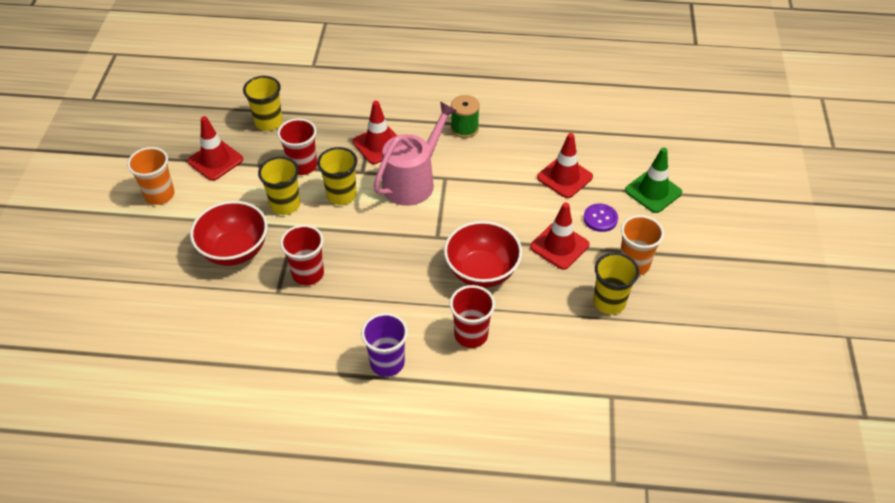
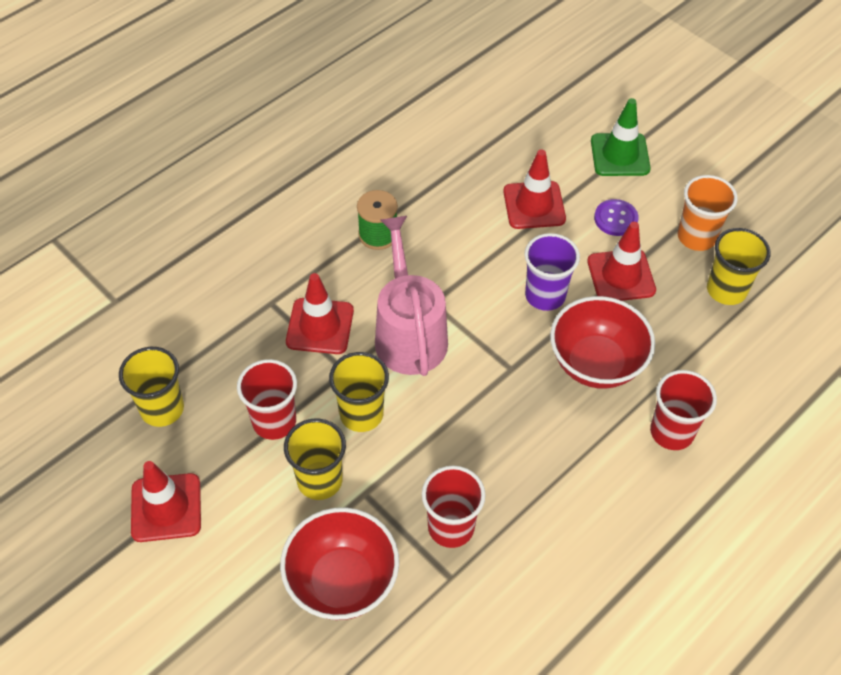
camera: 50 degrees left, 5 degrees up
(159, 195) = (160, 609): orange cup -> none
(387, 363) = (646, 534): purple cup -> purple cup (545, 295)

